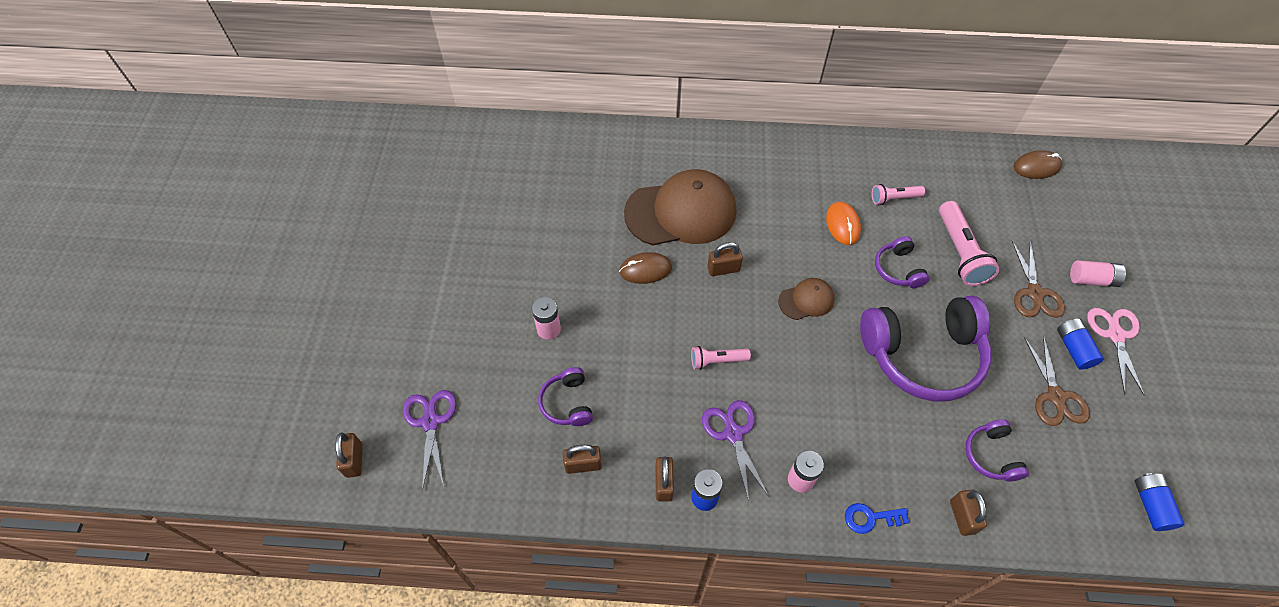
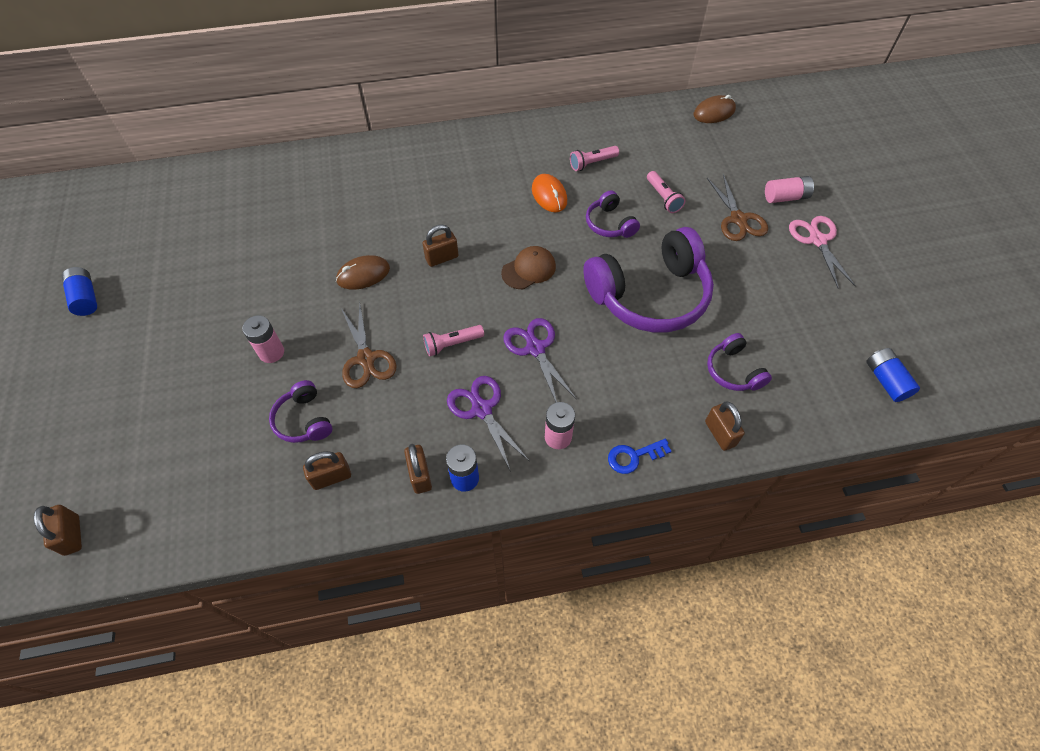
camera: 15 degrees left, 0 degrees up
(430, 421) = (155, 474): purple scissors -> purple scissors (535, 348)
(681, 212) = (389, 214): brown cap -> none
(960, 252) = (663, 197): pink flashlight -> pink flashlight, size x0.59
(1055, 396) = (778, 305): brown scissors -> brown scissors (366, 359)
(1073, 349) = (784, 260): blue battery -> blue battery (86, 298)

